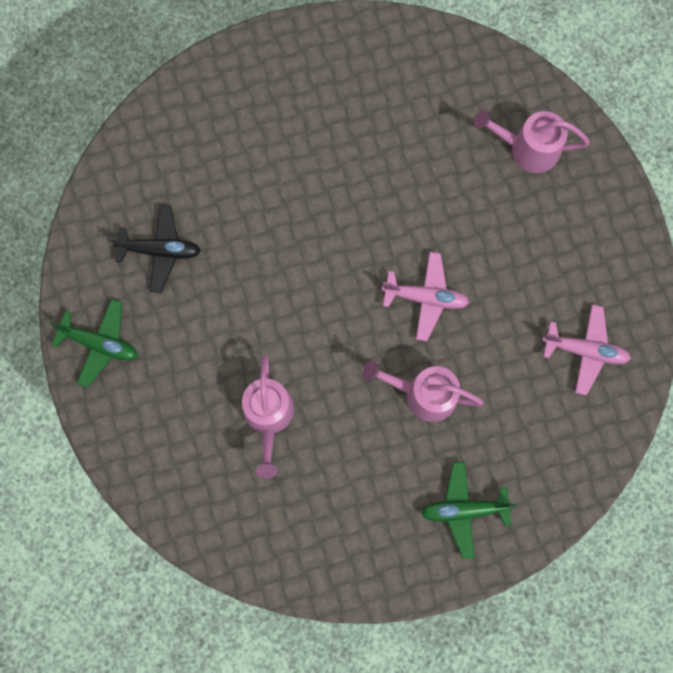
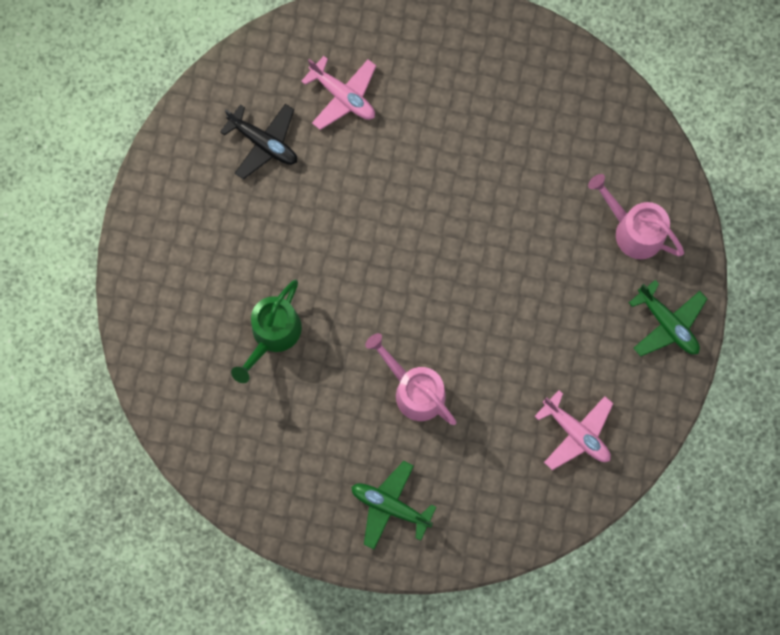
camera: 30 degrees right, 0 degrees up
(100, 344) = (168, 194): green plane -> green plane (667, 324)
(269, 417) = (272, 335): pink watering can -> green watering can
(425, 298) = (465, 310): pink plane -> pink plane (343, 96)

